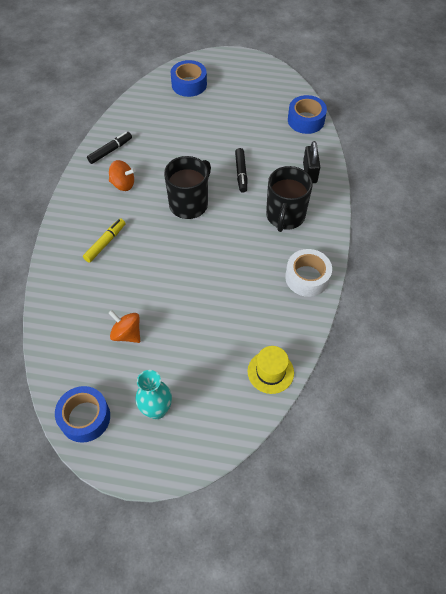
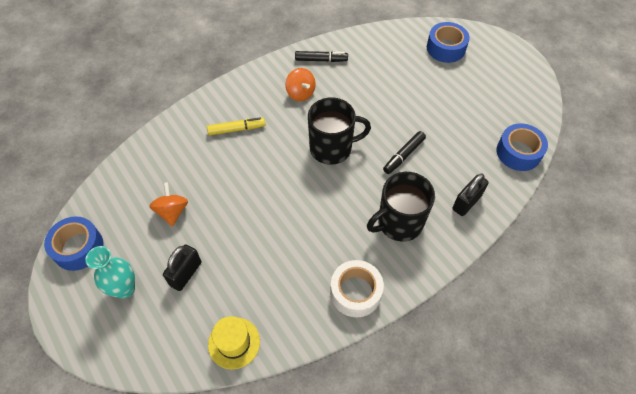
camera: 45 degrees right, 0 degrees up
(187, 362) = (185, 273): none -> black padlock

